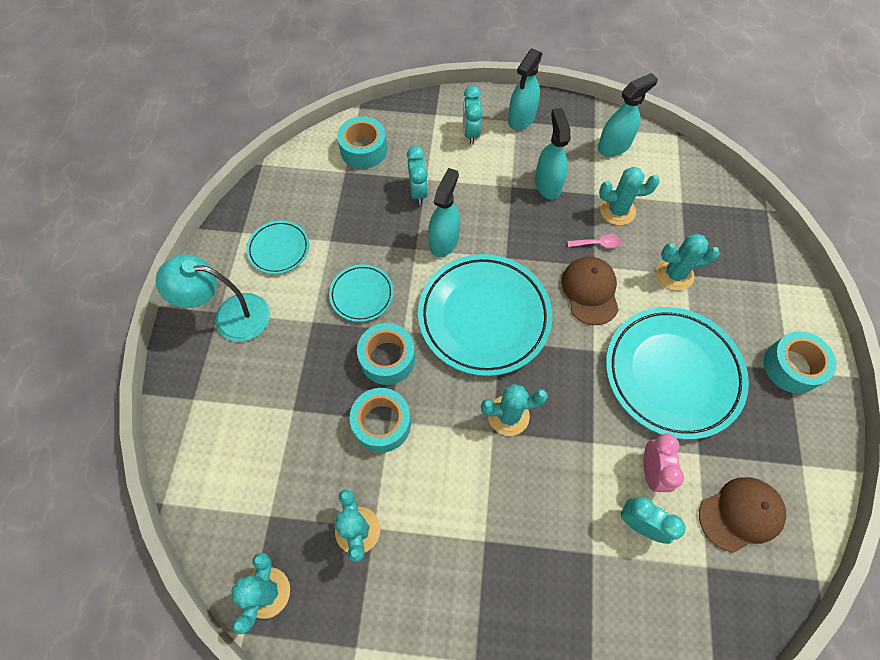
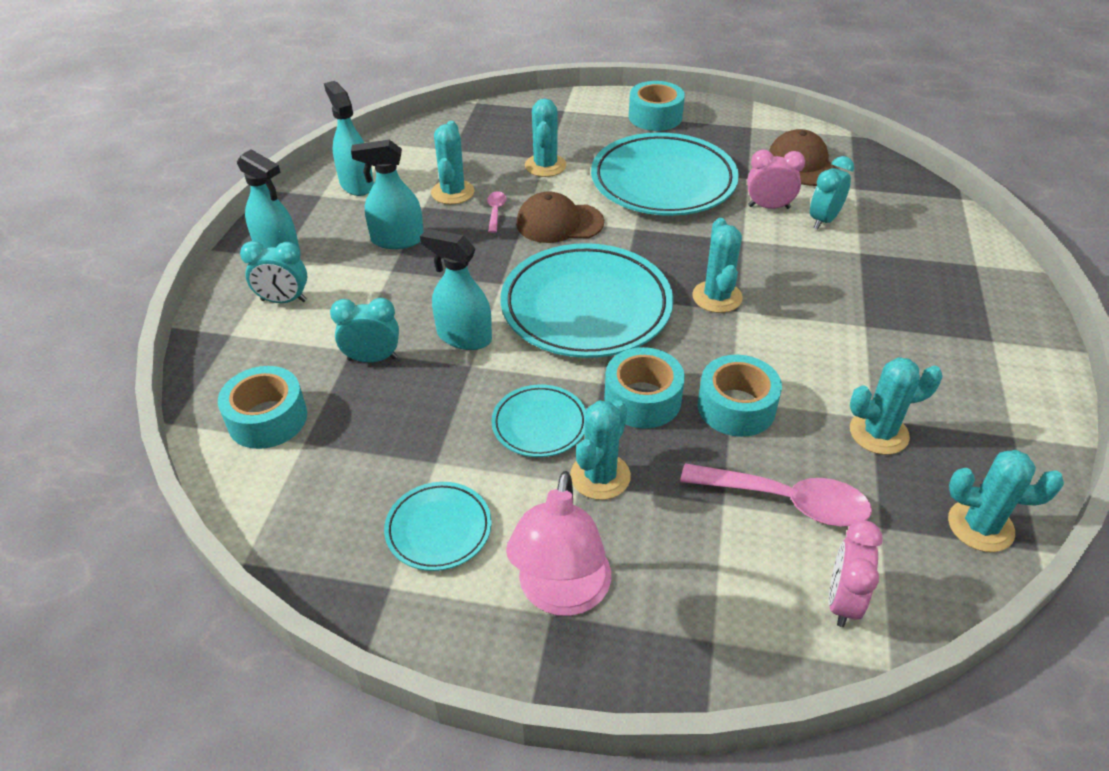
camera: 85 degrees left, 20 degrees down
(213, 480) = (843, 601): none -> pink clock
(230, 316) = (561, 594): turquoise lamp -> pink lamp
(293, 452) = (787, 501): none -> pink spoon
(317, 333) = (600, 476): none -> turquoise cactus

